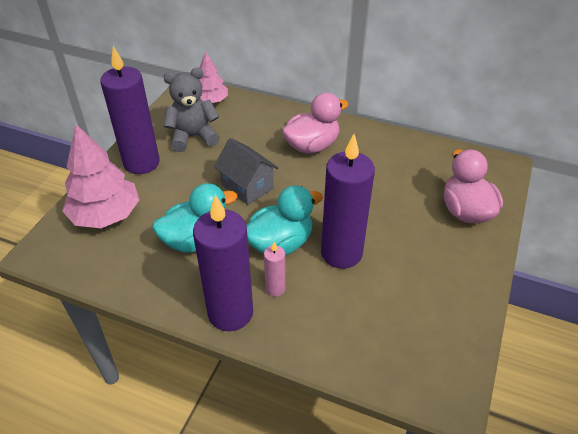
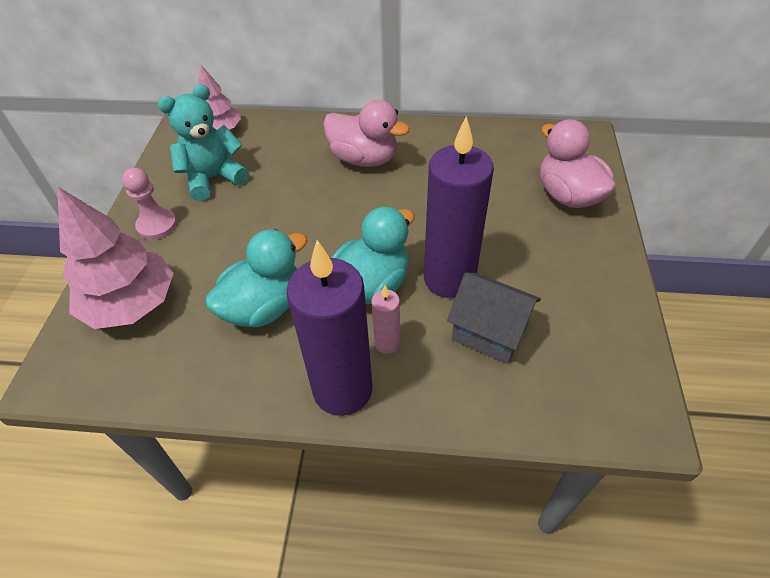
camera: 15 degrees left, 5 degrees up
(141, 163) = (157, 225): purple candle -> pink pawn
(193, 137) = (213, 178): grey teddy bear -> turquoise teddy bear
(247, 186) = (304, 224): grey house -> grey house (489, 332)
(312, 146) = (364, 159): pink duck -> pink duck turned 75 degrees clockwise

